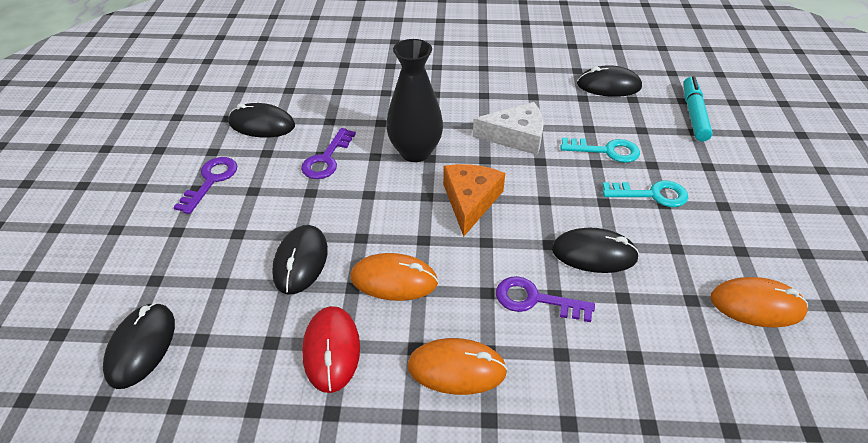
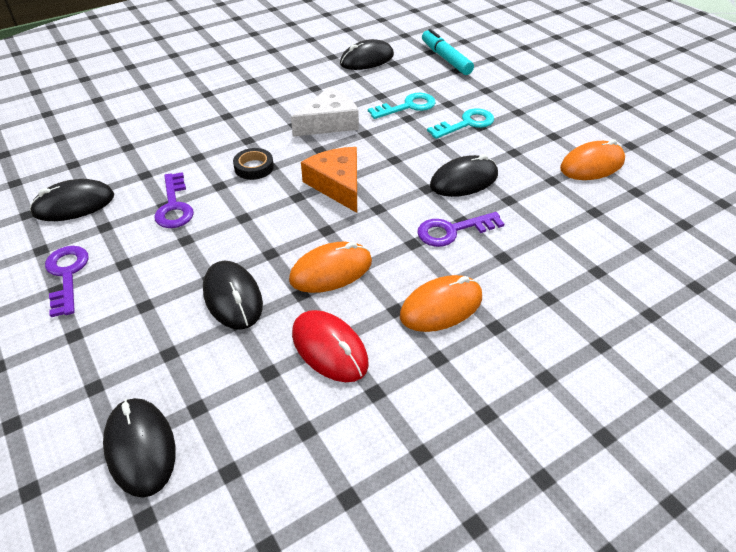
camera: 35 degrees left, 0 degrees up
(415, 152) = (254, 167): black vase -> black tape

